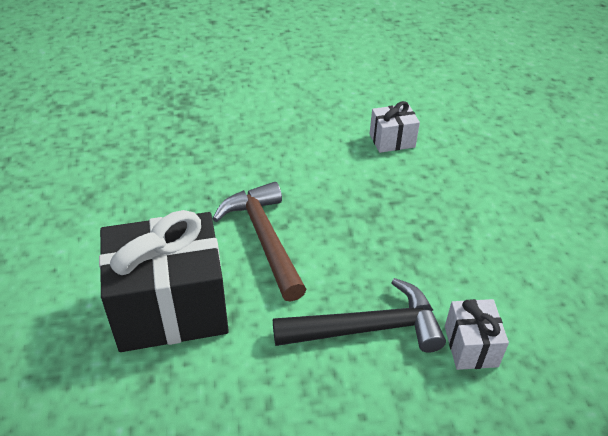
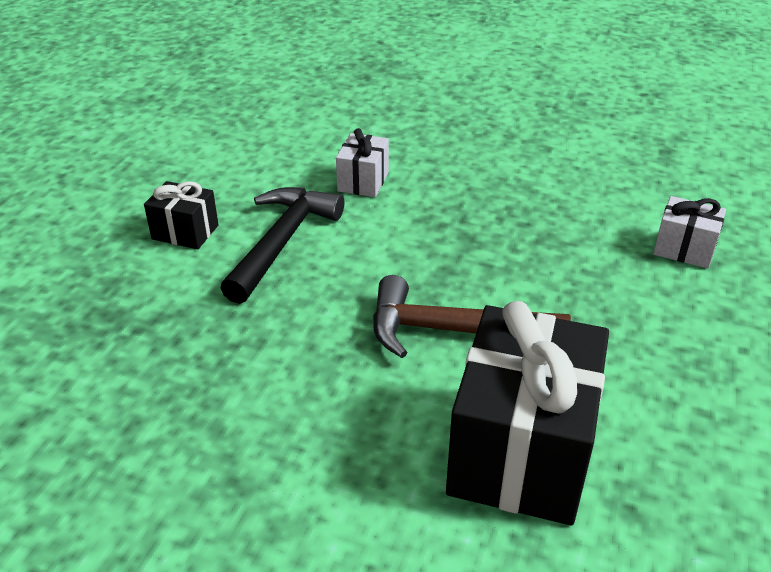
camera: 60 degrees left, 5 degrees down
(273, 94) = (185, 232): none -> black gift
(367, 328) = (632, 304): black hammer -> black hammer (282, 242)

